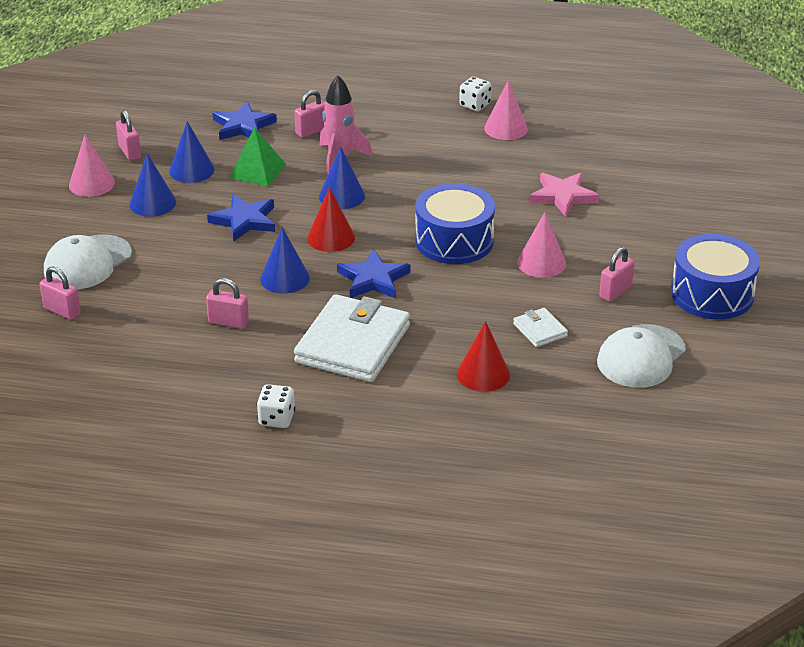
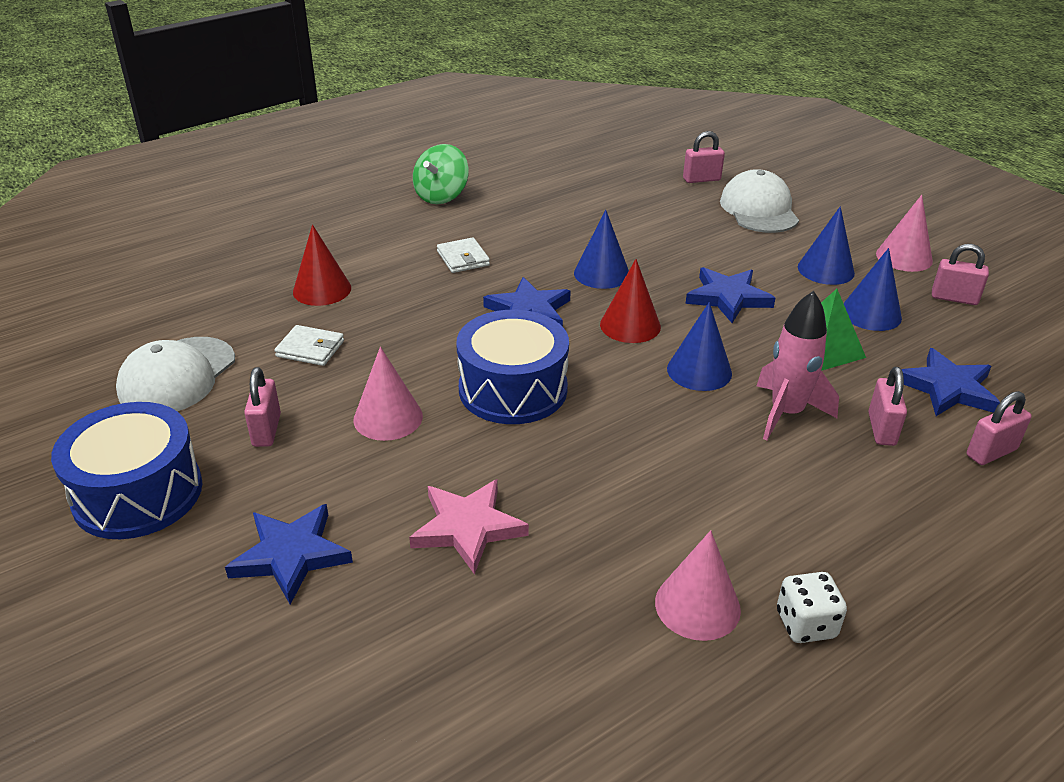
camera: 135 degrees right, 0 degrees up
(228, 322) = (581, 226): pink padlock -> pink padlock (991, 452)
(276, 419) = (441, 196): white dice -> green spinning top
(353, 344) = (463, 258): white wallet -> white wallet, size x0.45
(641, 357) = (177, 376): white cap -> white cap turned 150 degrees counterclockwise
(656, 227) = (291, 555): none -> blue star

